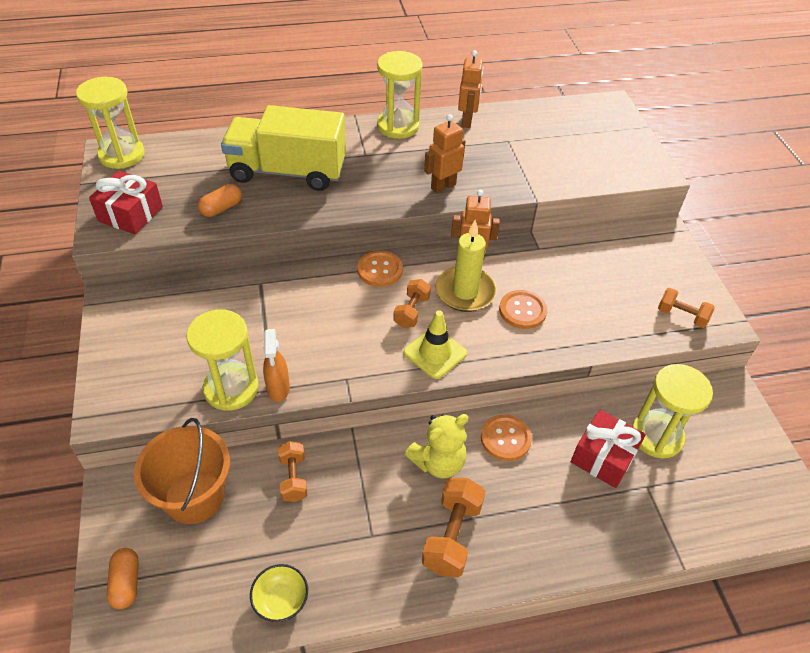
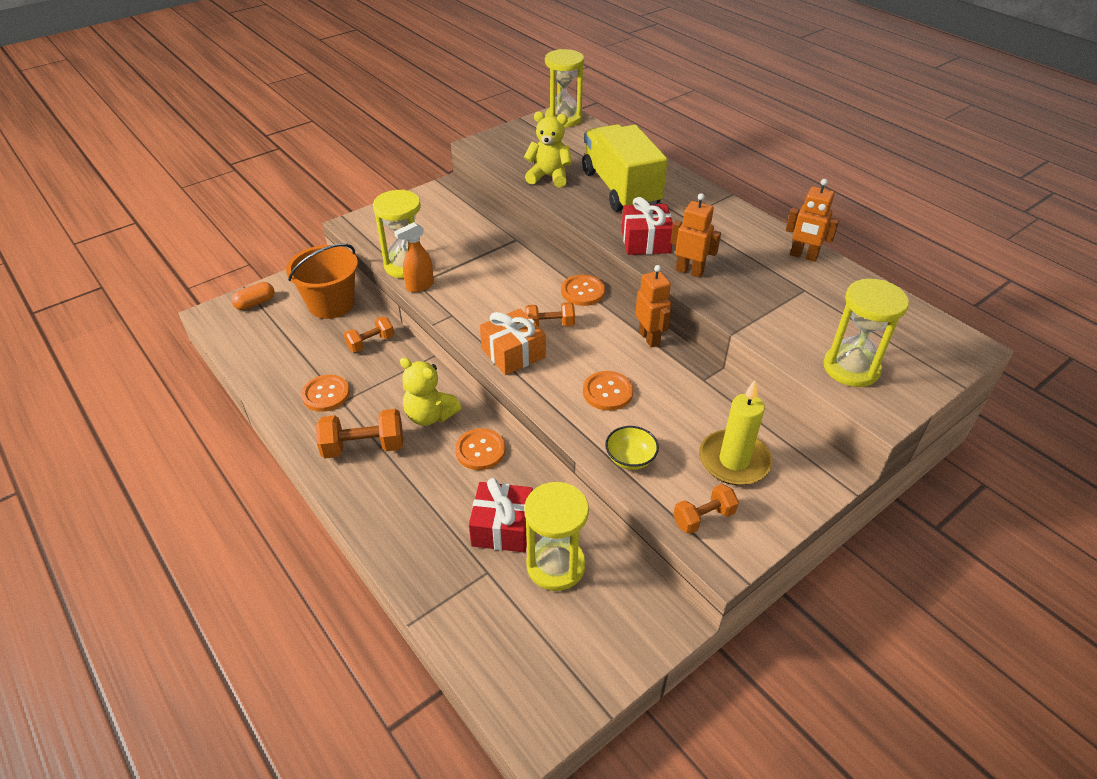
camera: 65 degrees right, 5 degrees down
(130, 214) = (508, 146): red gift -> red gift (645, 241)
(221, 208) = (549, 177): orange capsule -> yellow teddy bear
(281, 600) = (270, 375): yellow bowl -> yellow bowl (630, 459)
(351, 549) = (326, 394): none -> orange button
(398, 126) = (745, 220): yellow hourglass -> yellow hourglass (851, 368)
(435, 353) = (513, 353): yellow traffic cone -> orange gift
(465, 292) = (600, 348): yellow candle -> yellow candle (734, 461)
(467, 121) = (803, 256): orange robot -> orange robot turned 45 degrees clockwise
(681, 316) = (703, 518): orange dumbbell -> orange dumbbell turned 60 degrees clockwise

